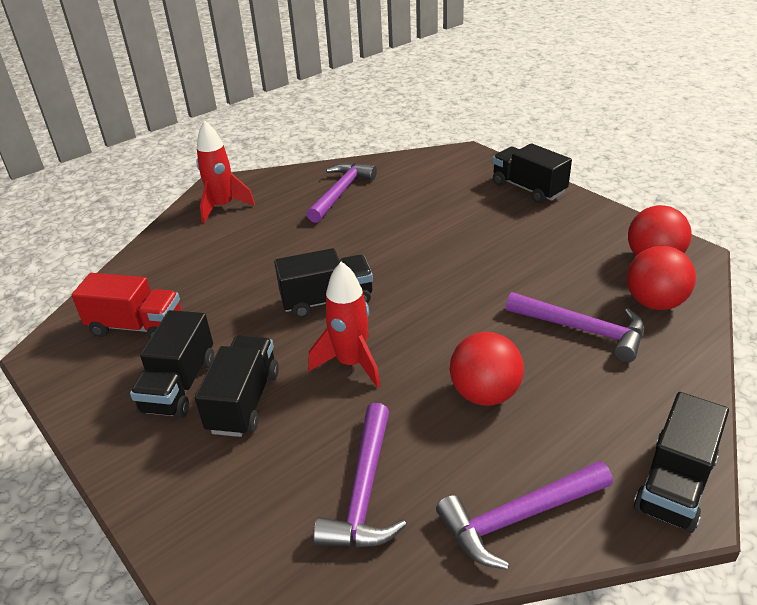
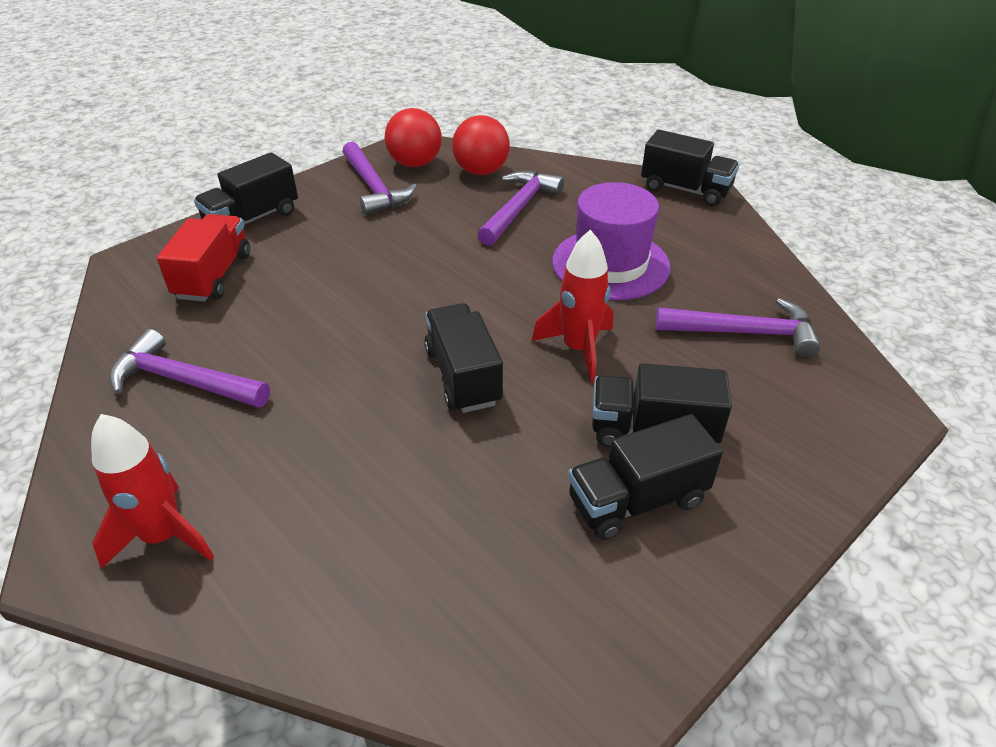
camera: 95 degrees left, 5 degrees up
(136, 326) = (516, 587): red truck -> red truck (213, 276)
(179, 385) = (637, 500): black truck -> black truck turned 150 degrees clockwise
(484, 394) = (610, 264): red ball -> purple hat
(518, 517) = (739, 254): purple hammer -> purple hammer (374, 188)

